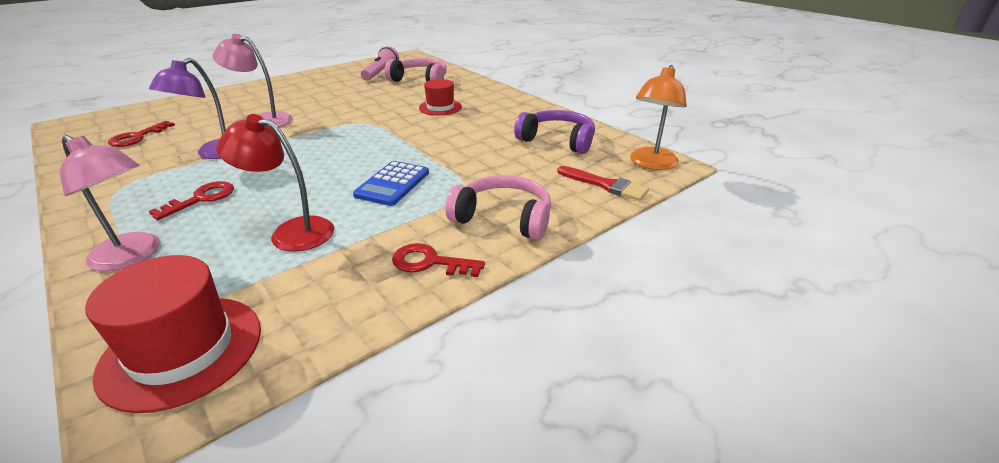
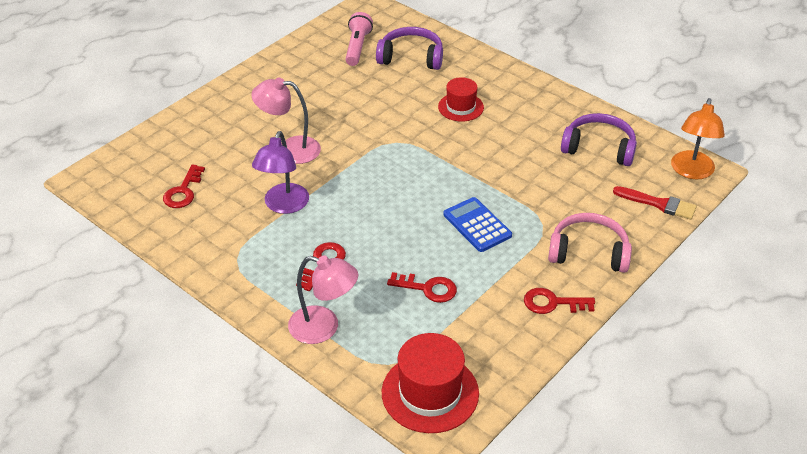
camera: 10 degrees left, 10 degrees up
(291, 232) = (428, 288): red lamp -> red key
(392, 184) = (477, 225): blue calculator -> blue calculator turned 135 degrees clockwise
(420, 80) = (411, 57): pink headphones -> purple headphones

